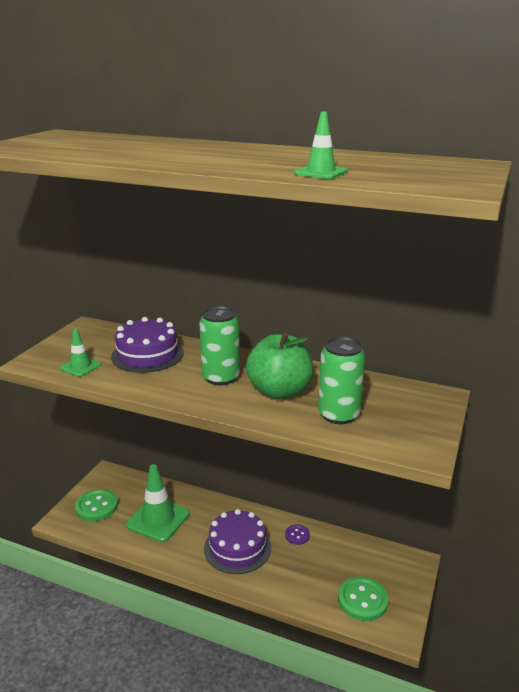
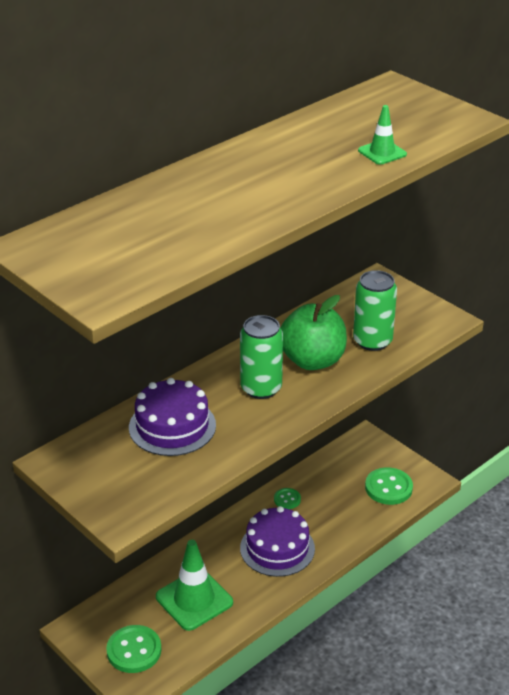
camera: 65 degrees left, 10 degrees up
(80, 366) = (163, 481): green traffic cone -> none
(297, 535) = (287, 499): purple button -> green button

